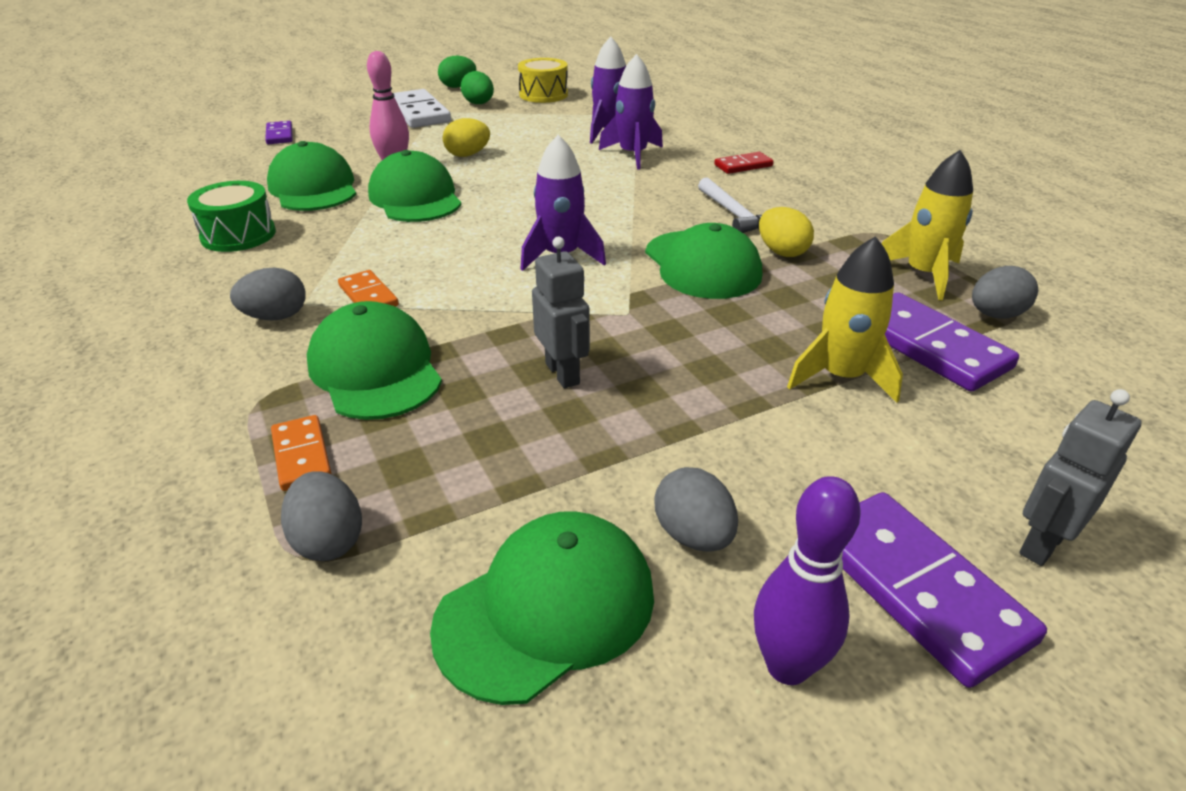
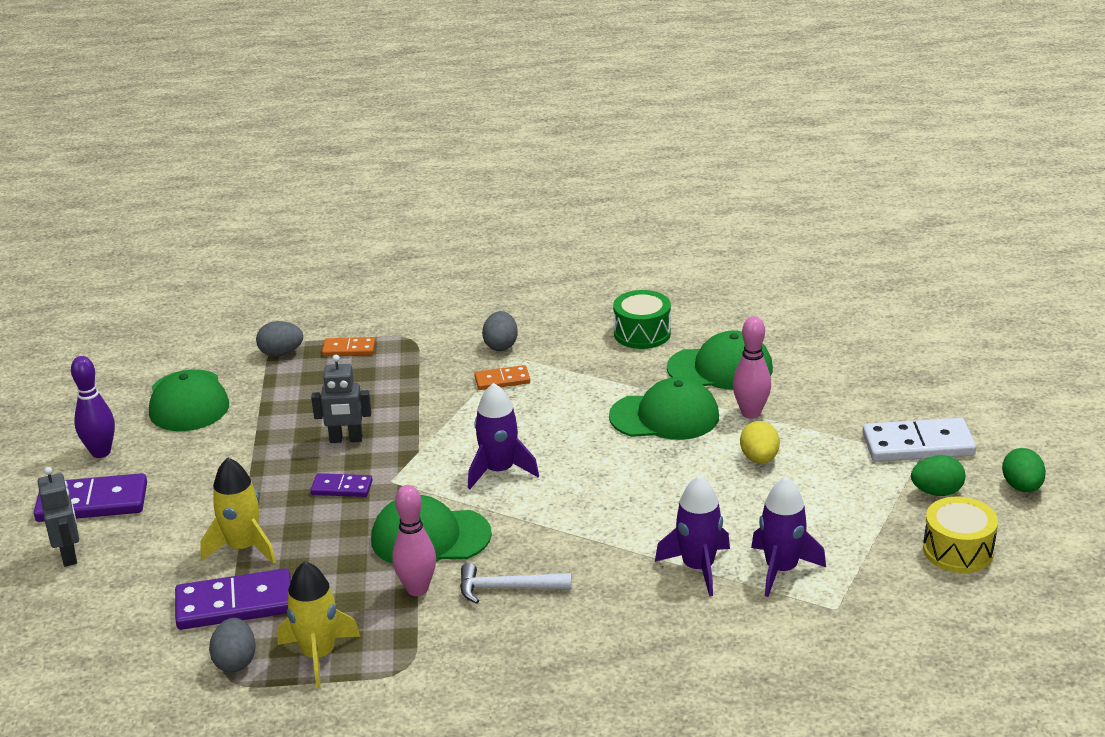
camera: 115 degrees right, 5 degrees down
(279, 135) = (878, 356): purple domino -> purple domino (342, 488)
(375, 369) = (409, 376): green cap -> none
(693, 535) = (185, 449): grey egg -> none
(743, 166) = (619, 639): red domino -> none
(782, 252) = (417, 589): yellow egg -> pink bowling pin

